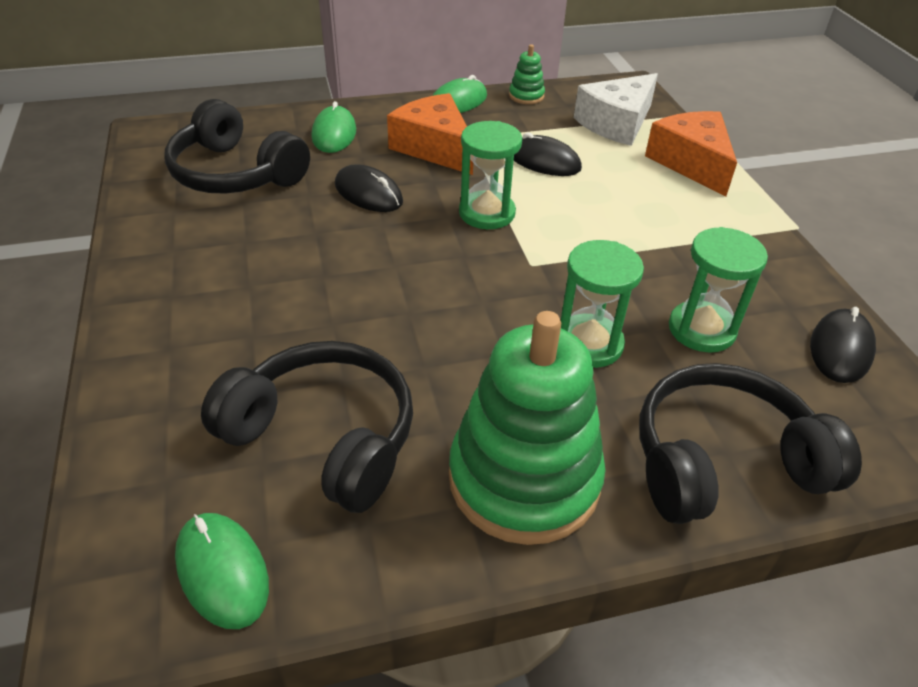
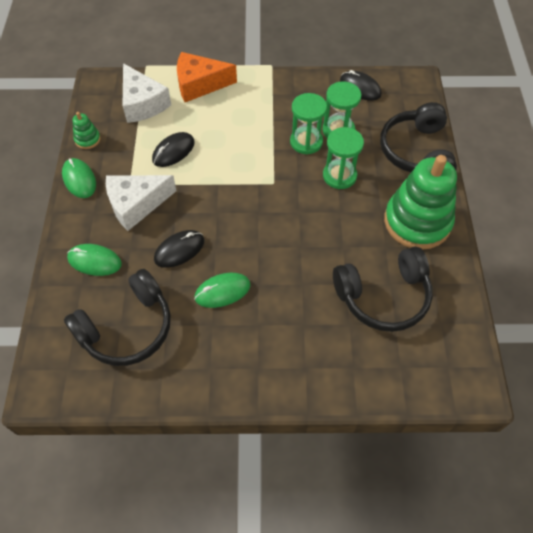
camera: 75 degrees left, 15 degrees up
(222, 571) = (453, 342): green mouse -> green mouse (222, 291)
(323, 437) = (383, 296): black headphones -> black headphones turned 150 degrees counterclockwise
(434, 148) = (136, 204): orange cheese -> white cheese
(487, 213) = (220, 192): green hourglass -> green hourglass (306, 142)

